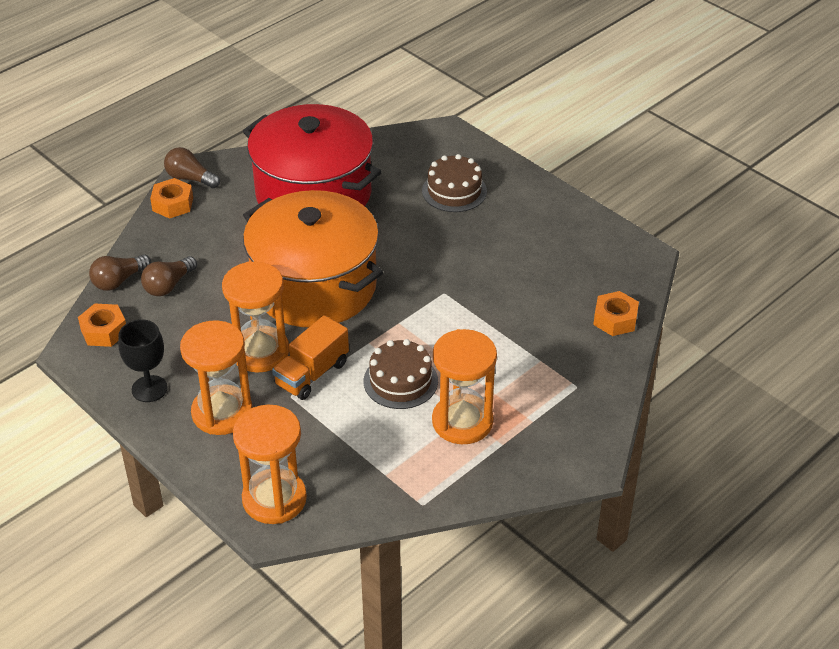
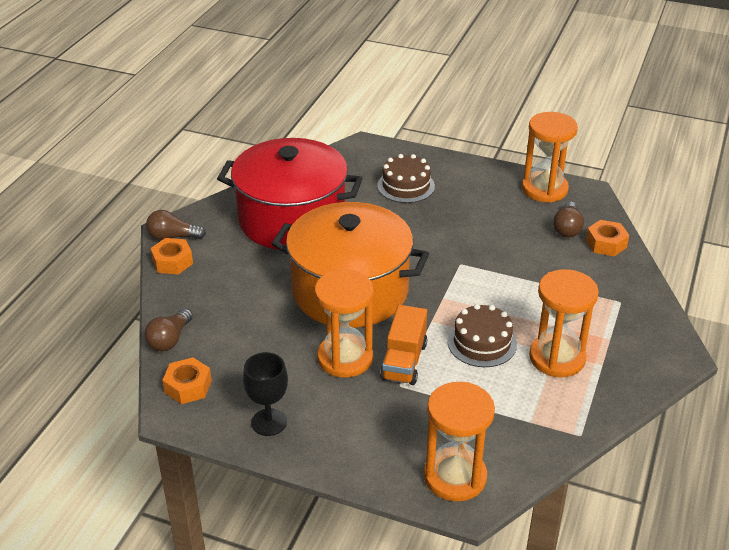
camera: 25 degrees left, 5 degrees down
(168, 285) = (219, 329): brown light bulb -> brown light bulb (567, 228)
(222, 412) = (351, 420): orange hourglass -> orange hourglass (544, 189)

